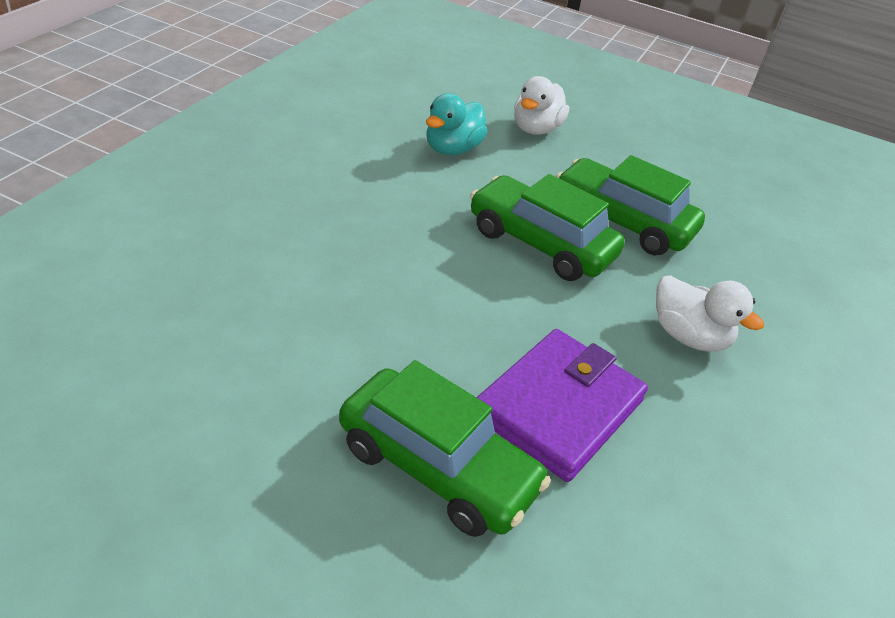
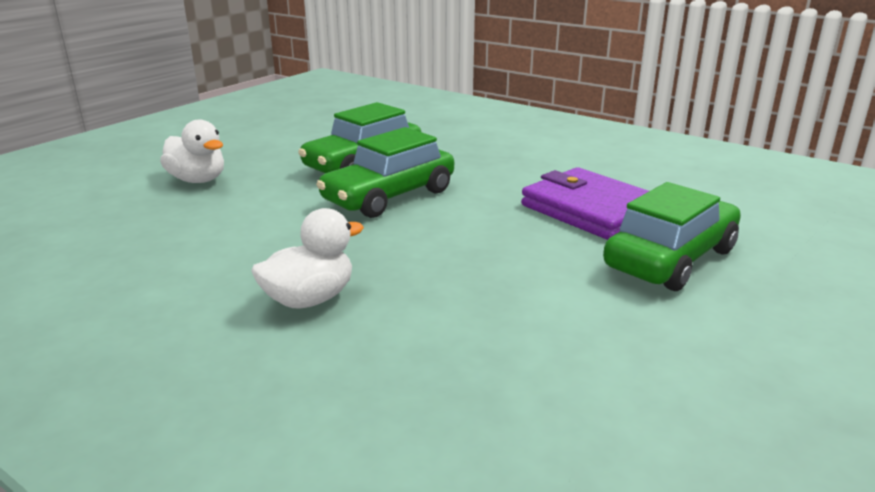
camera: 75 degrees left, 15 degrees down
(452, 149) = (213, 221): turquoise duck -> none
(688, 336) = (505, 161): white duck -> white duck (309, 299)

